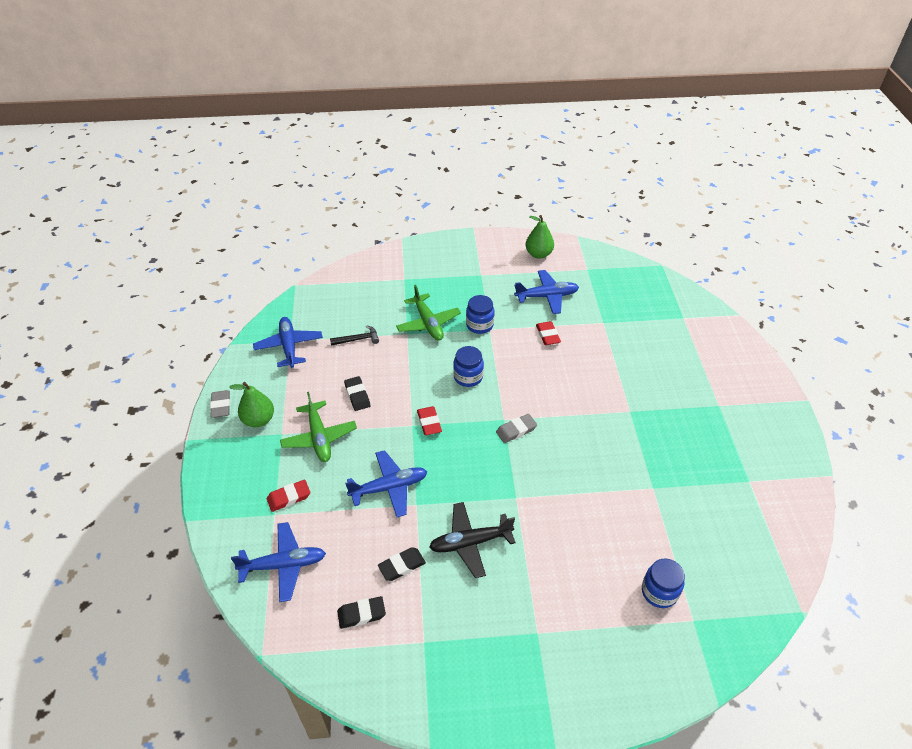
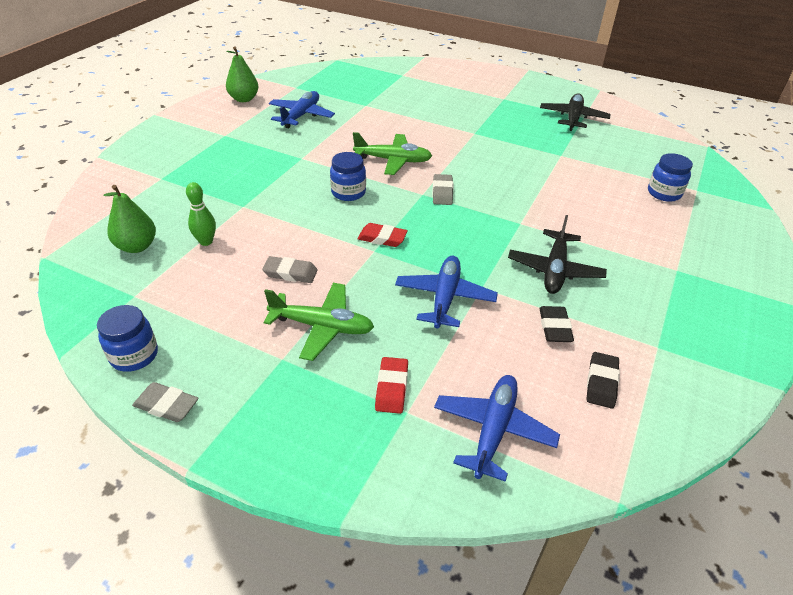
camera: 60 degrees left, 5 degrees down
(258, 420) = (236, 373): green pear -> green pear (137, 246)
(289, 346) = (143, 300): blue plane -> none
(357, 395) = (290, 273): black eraser -> grey eraser
(358, 339) = (206, 241): black hammer -> green bowling pin
(428, 323) = (246, 188): green plane -> green plane (393, 160)
(479, 325) = (289, 161): blue jar -> blue jar (134, 355)
(547, 335) = (348, 133): red eraser -> none
(737, 473) = (573, 118): none -> black plane

